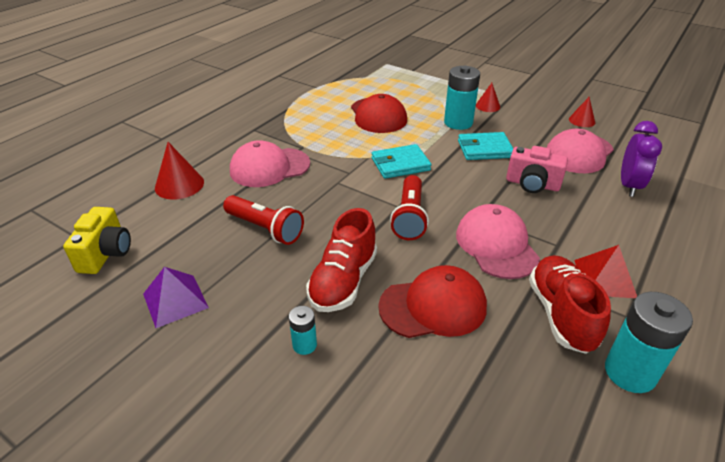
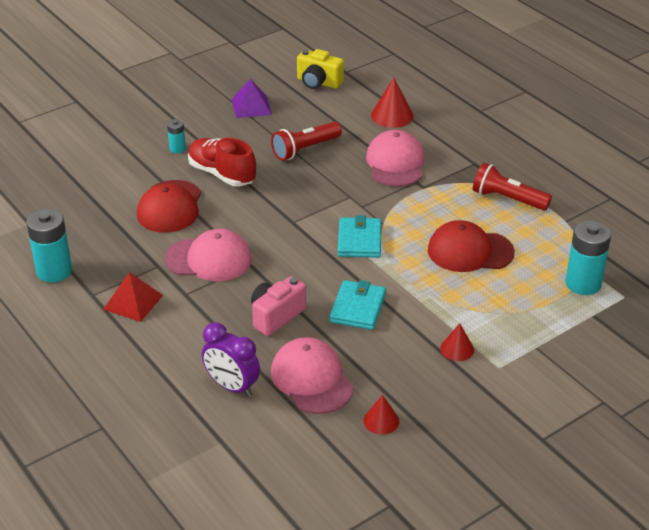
camera: 110 degrees right, 0 degrees up
(409, 217) = (274, 223): red flashlight -> red flashlight (507, 199)
(458, 123) = (425, 308): turquoise battery -> turquoise battery (583, 283)
(561, 314) = (119, 263): red shoe -> none

